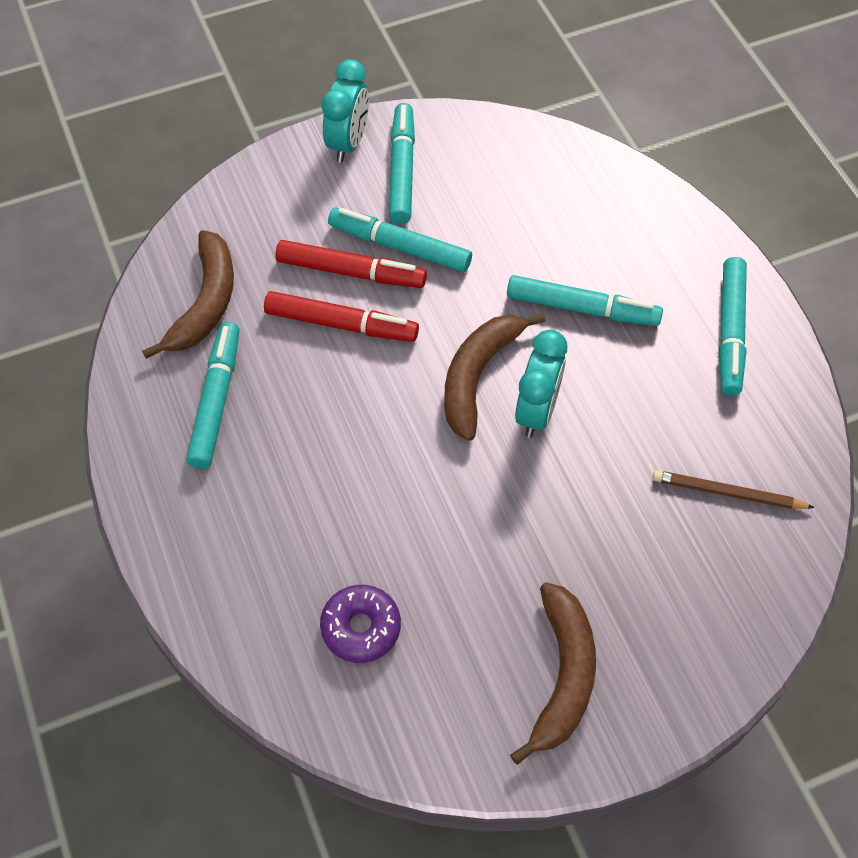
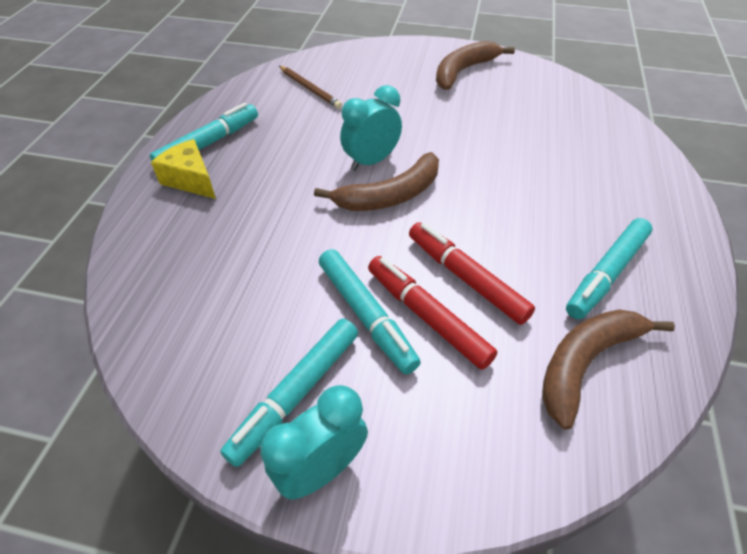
camera: 145 degrees left, 10 degrees down
(361, 628) = (559, 122): purple donut -> none
(582, 309) = (278, 198): turquoise marker -> none
(687, 279) = (191, 180): none -> yellow cheese

